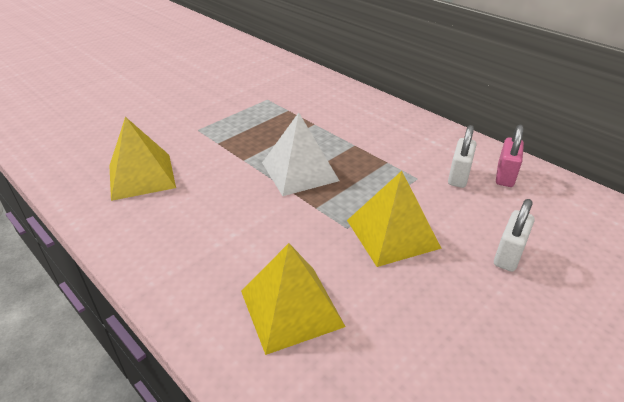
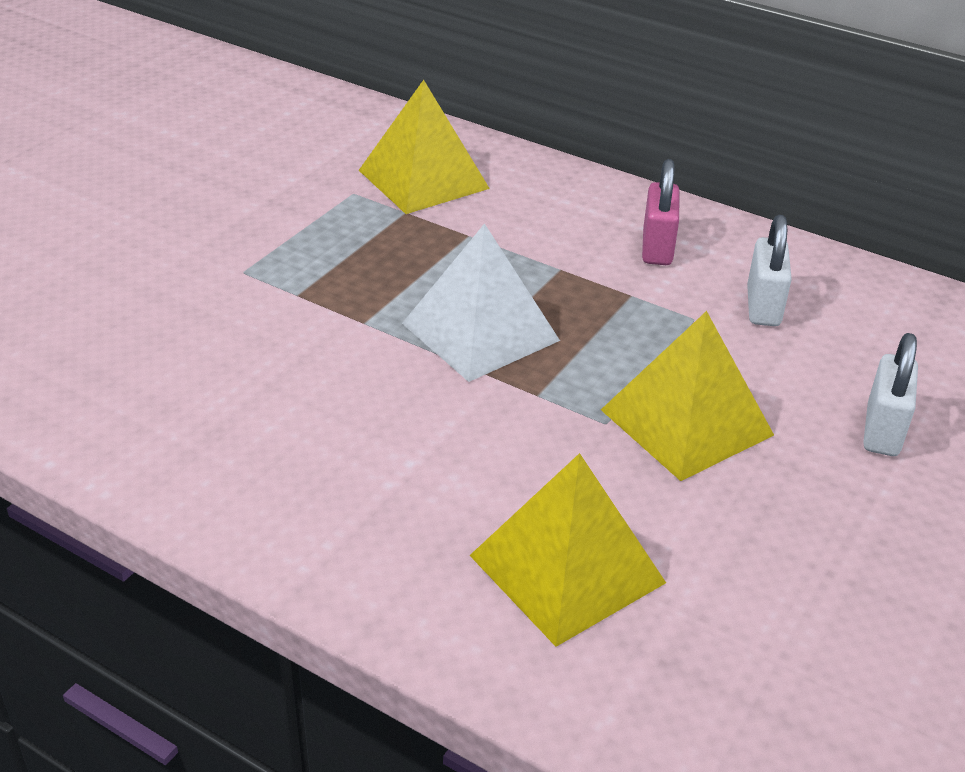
camera: 15 degrees left, 0 degrees up
(142, 176) = (179, 378): yellow pyramid -> yellow pyramid (423, 179)
(505, 176) = (839, 296): pink padlock -> pink padlock (657, 248)

